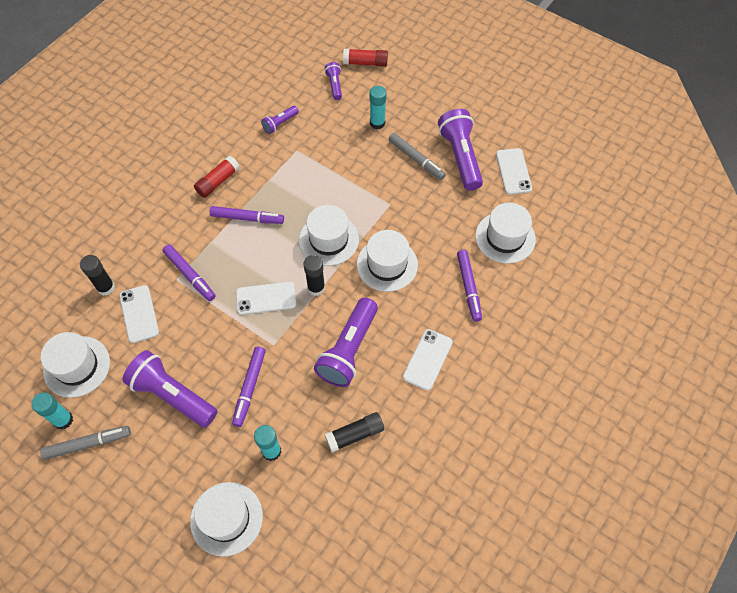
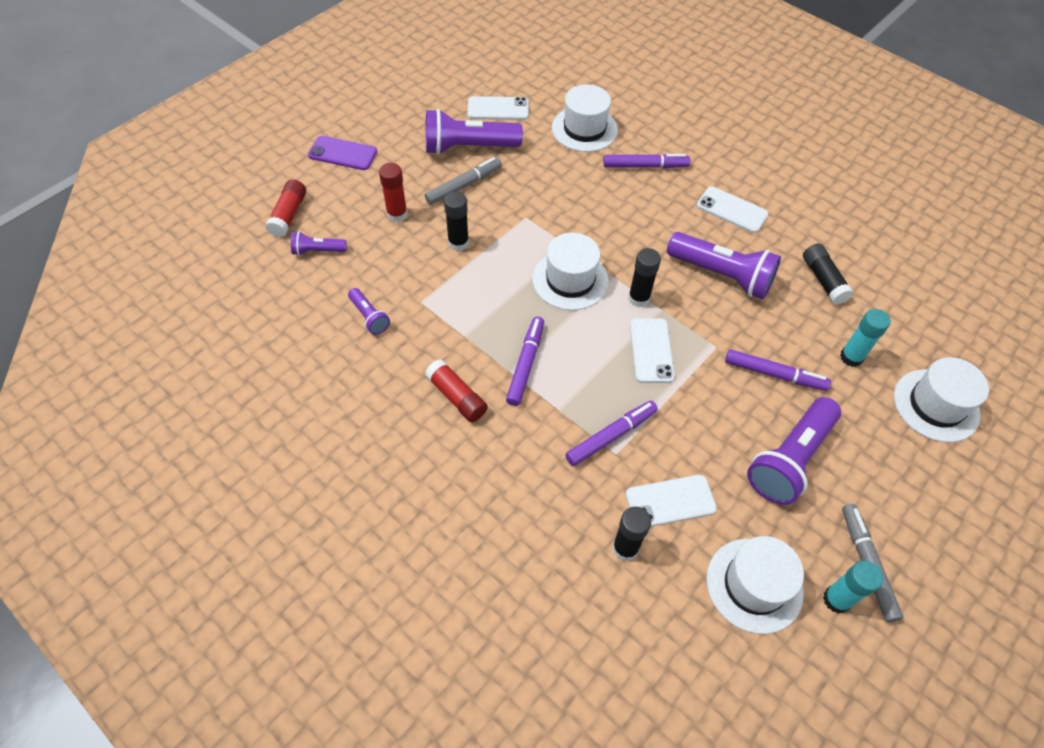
camera: 85 degrees left, 5 degrees down
(355, 164) = (458, 243): none -> black glue stick
(377, 123) = (397, 214): turquoise glue stick -> red glue stick
(387, 264) = (611, 229): white hat -> none
(434, 80) = (343, 153): none -> purple phone

